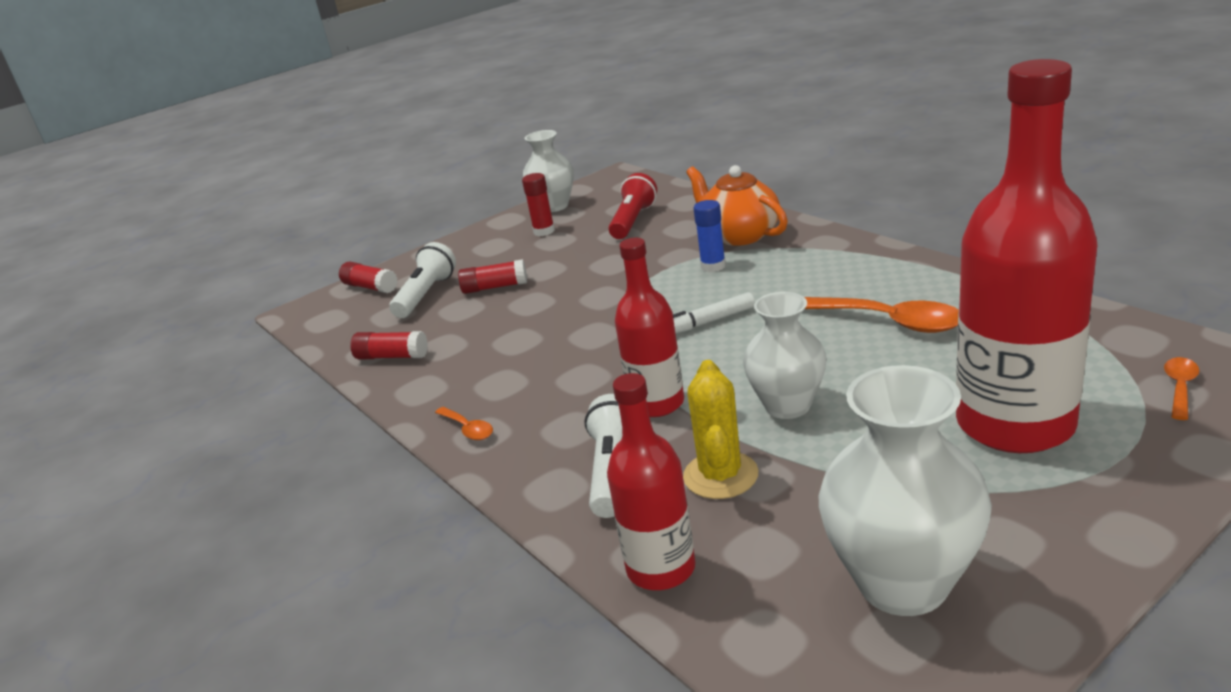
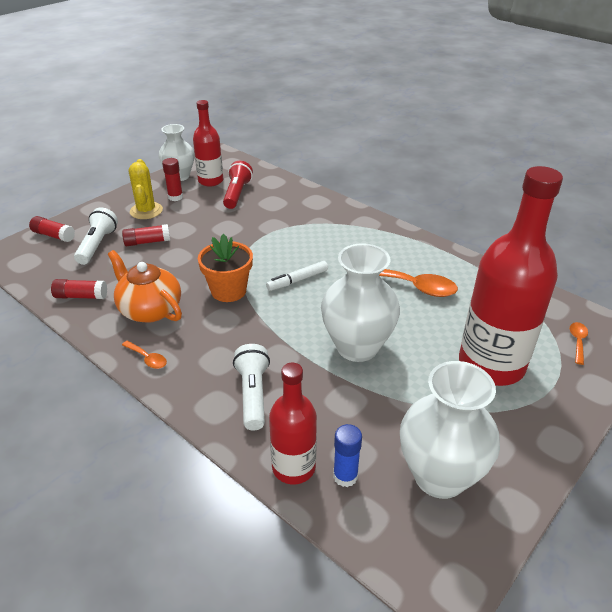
camera: 15 degrees left, 10 degrees up
(600, 341) = (228, 291): none -> orange flower pot
(657, 403) = (274, 342): red bottle -> red bottle (210, 181)
(713, 266) = (296, 235): blue glue stick -> blue glue stick (345, 476)
(720, 475) = (322, 398): yellow cactus -> yellow cactus (146, 211)
(739, 235) = (309, 211): orange teapot -> orange teapot (149, 309)
(787, 406) = (357, 347): white vase -> white vase, size x1.50

